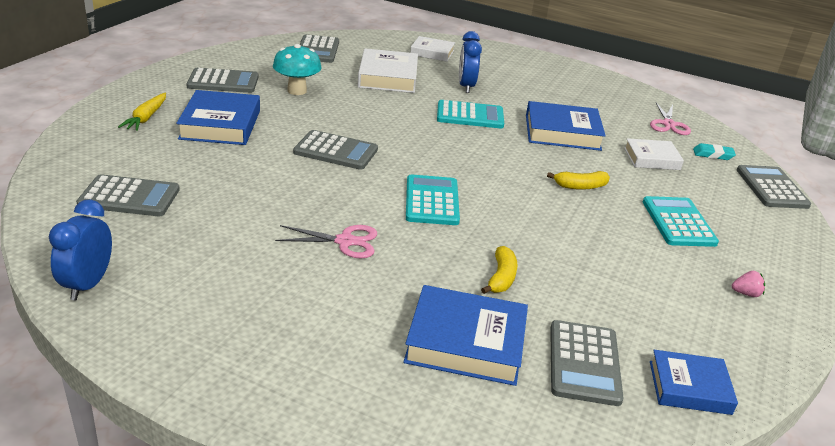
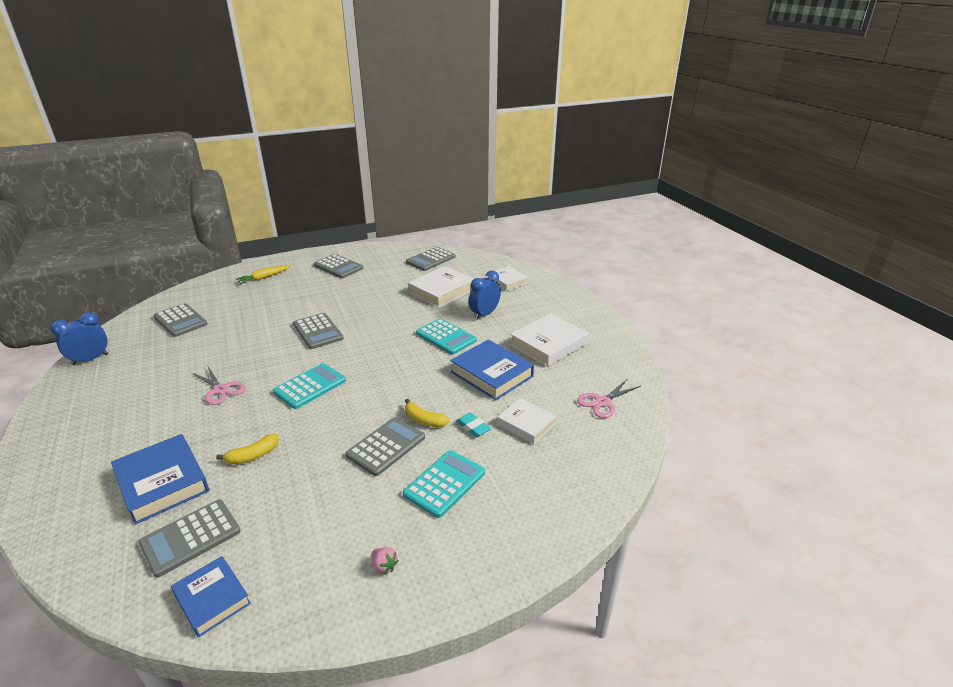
camera: 45 degrees right, 0 degrees up
(221, 124) = (290, 293): blue book -> none
(297, 91) = (368, 284): turquoise mushroom -> none
(561, 95) = (549, 345): none -> white book
(713, 155) = (593, 445): turquoise eraser -> turquoise eraser (473, 427)
(771, 188) = (593, 499): grey calculator -> grey calculator (386, 446)

